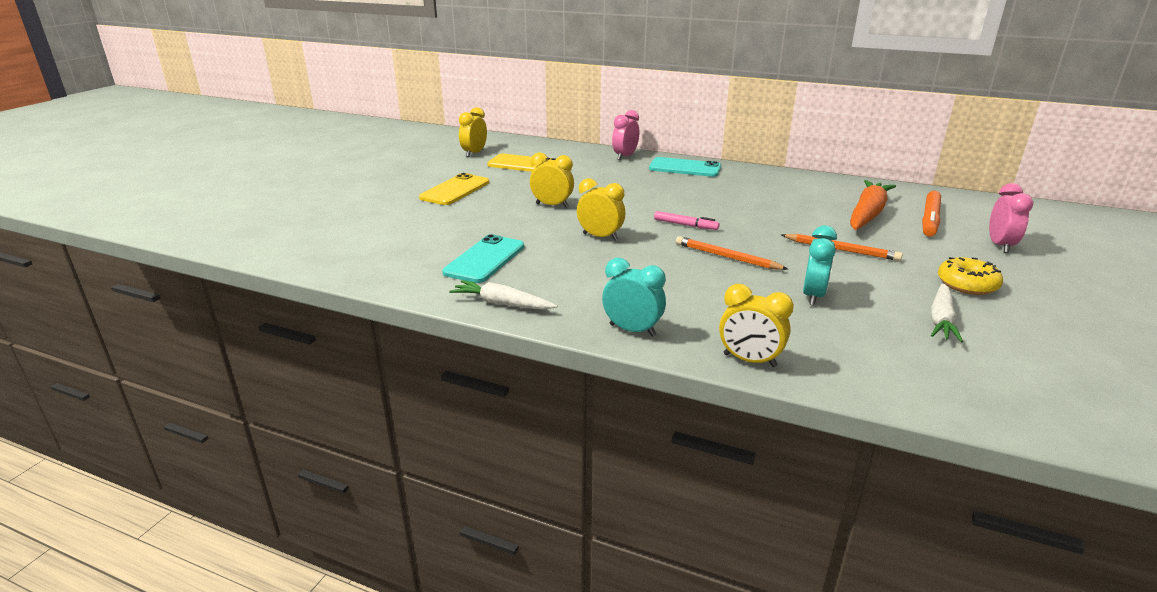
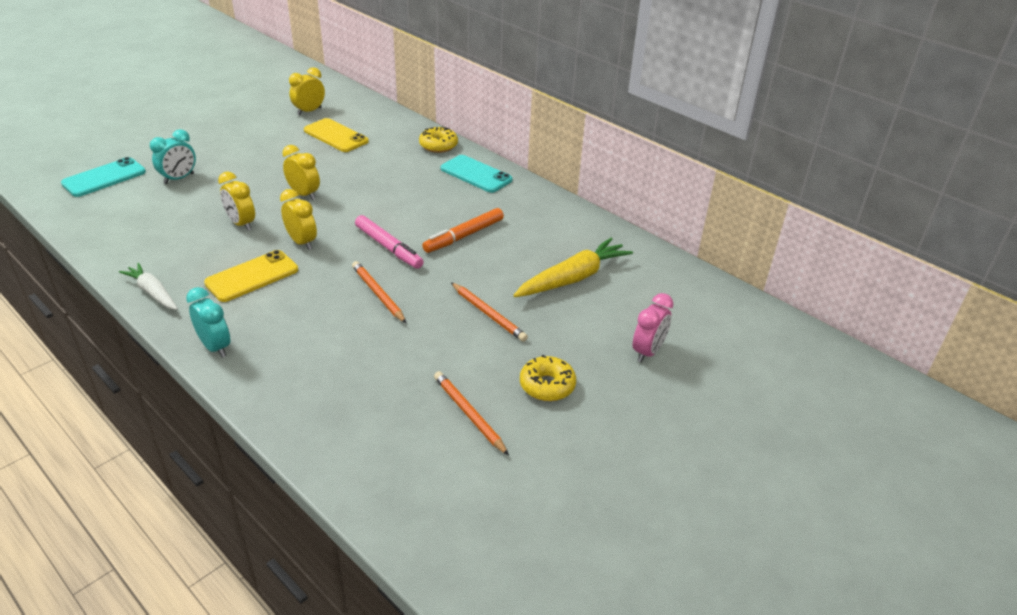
camera: 20 degrees right, 10 degrees up
(455, 190) = (246, 156): yellow phone -> yellow phone (252, 276)
(485, 259) = (187, 243): turquoise phone -> turquoise phone (104, 178)
(625, 156) = (438, 146): pink clock -> yellow donut
(685, 225) = (388, 247): pink marker -> pink marker, size x1.56
(749, 360) = (265, 402): yellow clock -> yellow clock (241, 224)
(813, 296) = (395, 357): turquoise clock -> turquoise clock (179, 178)
(867, 214) = (573, 278): orange carrot -> yellow carrot
(930, 220) = (625, 301): orange marker -> orange marker (464, 236)
(941, 320) = (469, 414): white carrot -> orange pencil

